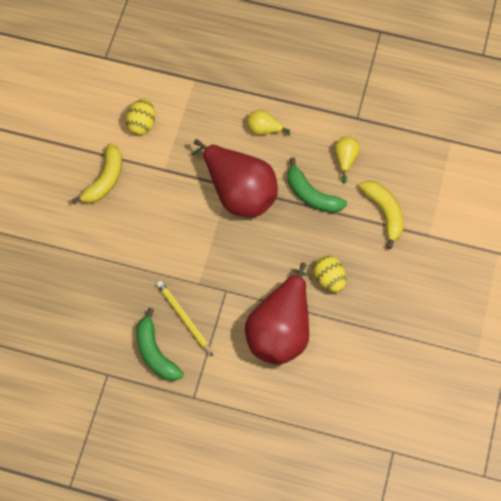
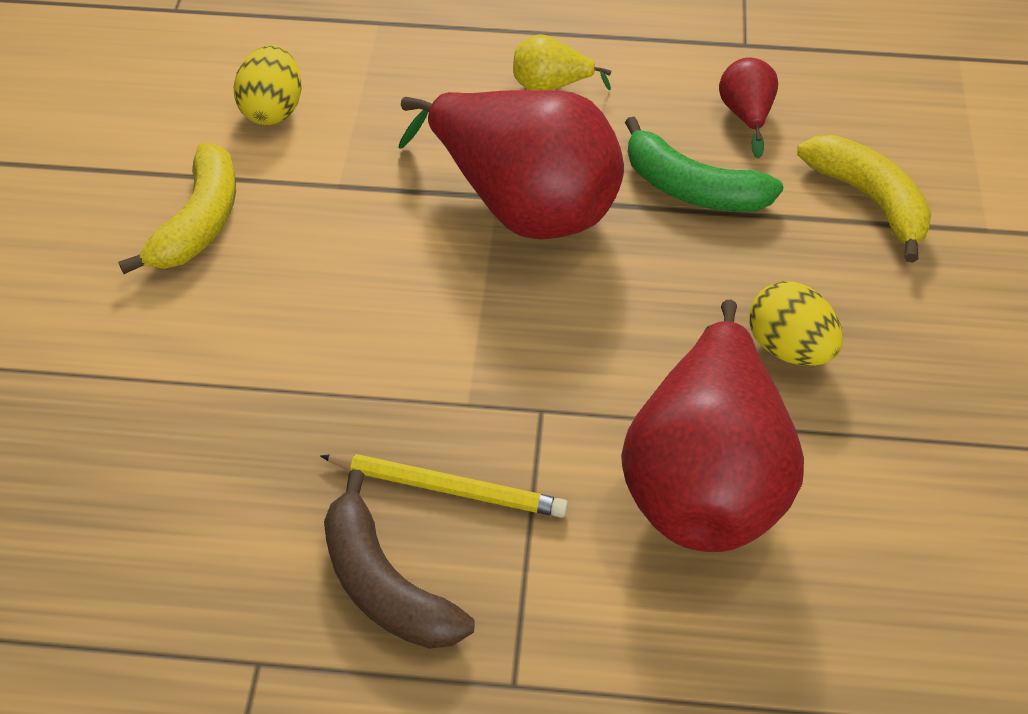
camera: 10 degrees left, 15 degrees down
(155, 352) = (385, 585): green banana -> brown banana
(184, 318) = (447, 488): yellow pencil -> yellow pencil turned 150 degrees clockwise
(345, 159) = (746, 116): yellow pear -> red pear

